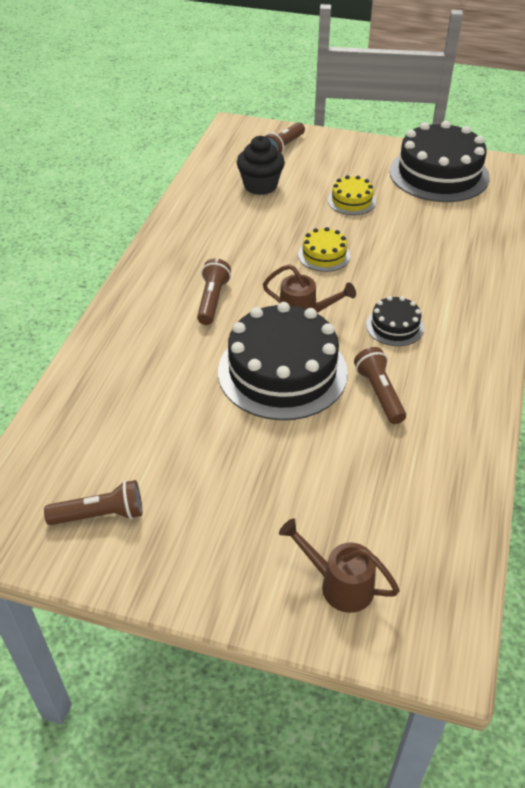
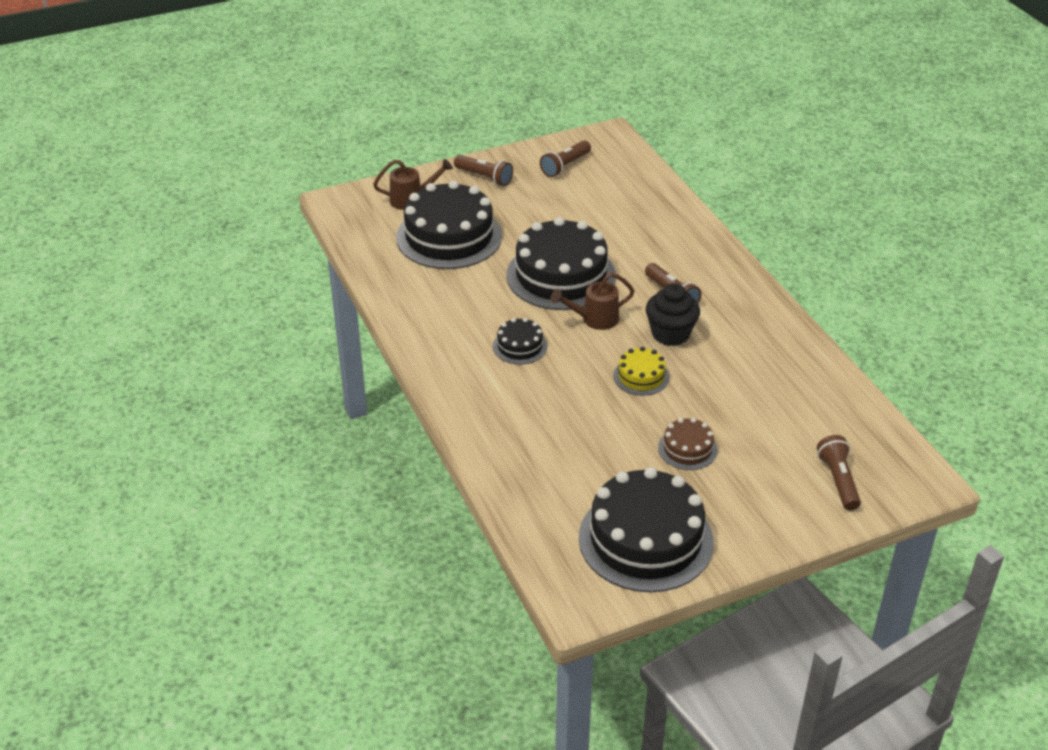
camera: 140 degrees right, 5 degrees down
(260, 186) = (788, 417): black cupcake -> black cupcake (670, 334)
(347, 490) = (449, 237): none -> black cake
(351, 201) = (687, 449): yellow cake -> brown cake
(379, 393) = (483, 295): brown flashlight -> brown flashlight (484, 177)

